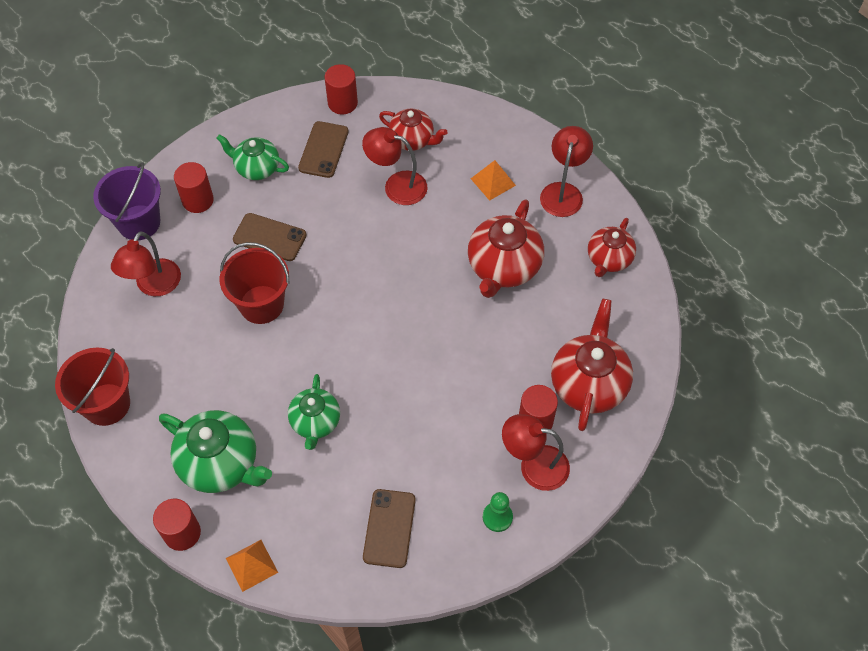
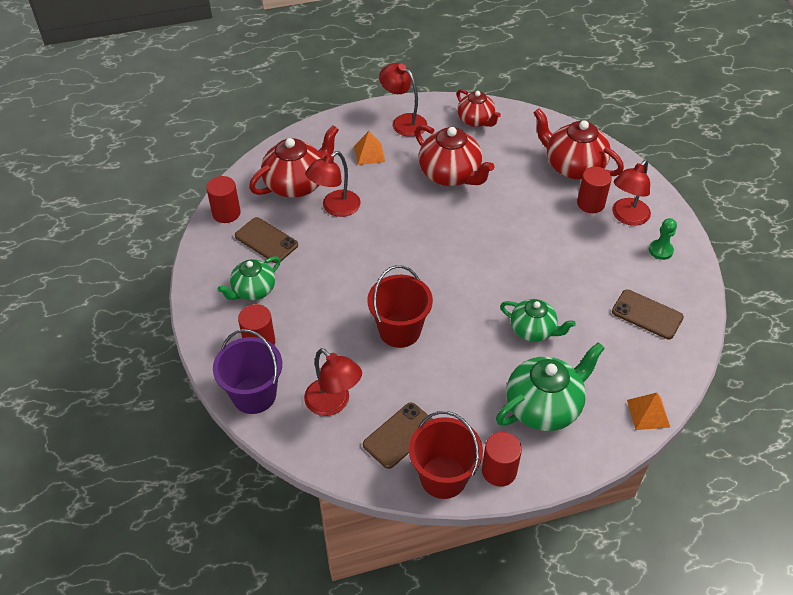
camera: 65 degrees left, 10 degrees down
(182, 533) = (600, 454): red cylinder -> red cylinder (499, 471)
(269, 237) = (333, 304): brown phone -> brown phone (400, 435)
(412, 140) = (296, 184): red teapot -> red teapot, size x1.57

